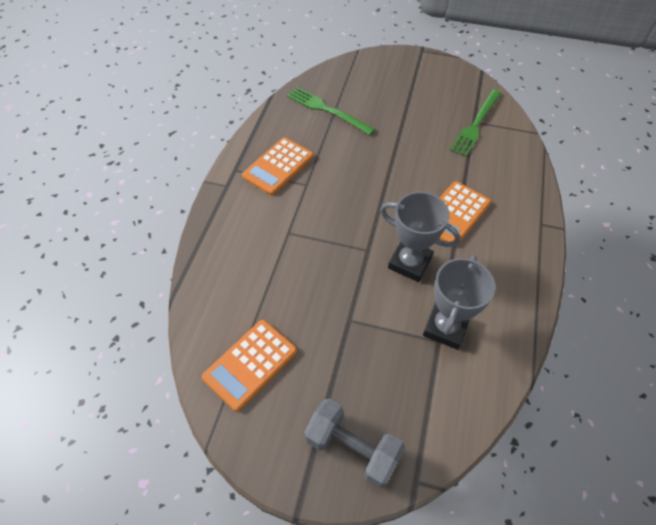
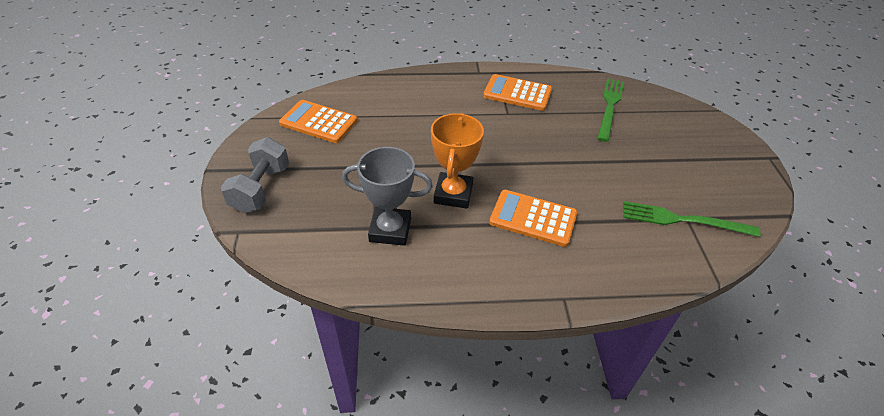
camera: 70 degrees right, 10 degrees down
(409, 262) = (453, 194): grey trophy -> orange trophy

